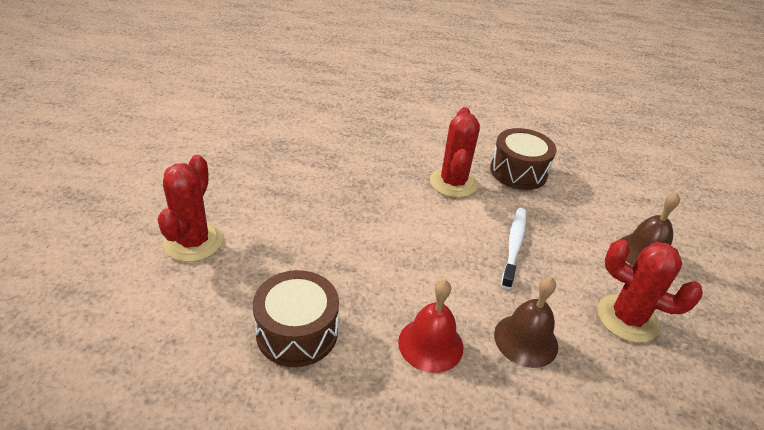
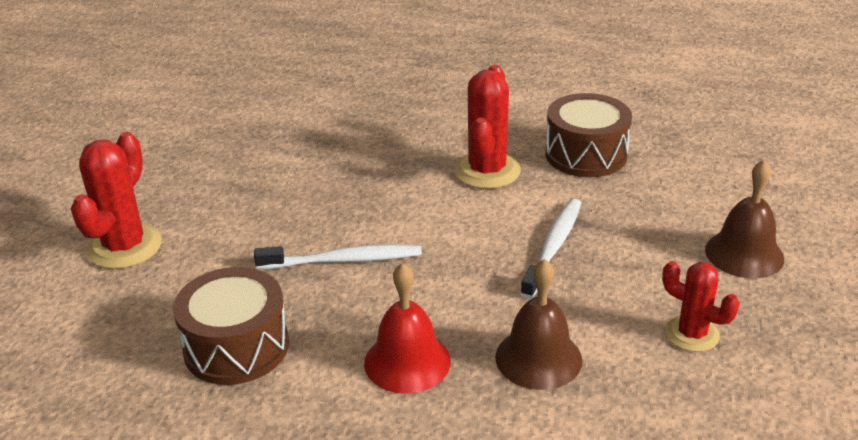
camera: 10 degrees right, 5 degrees down
(364, 255) = (343, 260): none -> white toothbrush
(627, 318) = (692, 334): red cactus -> red cactus, size x0.63

